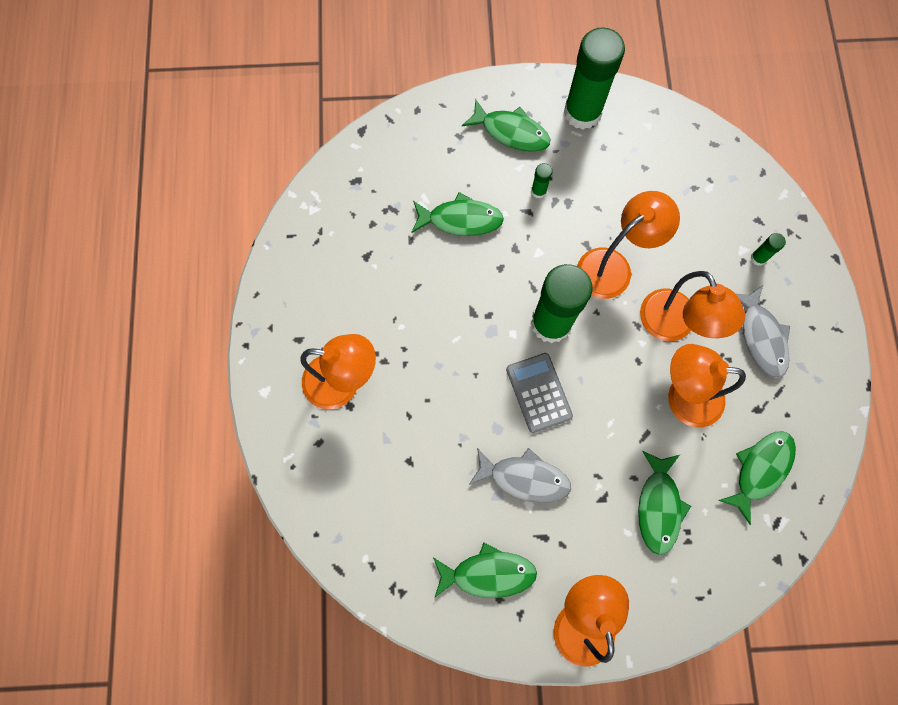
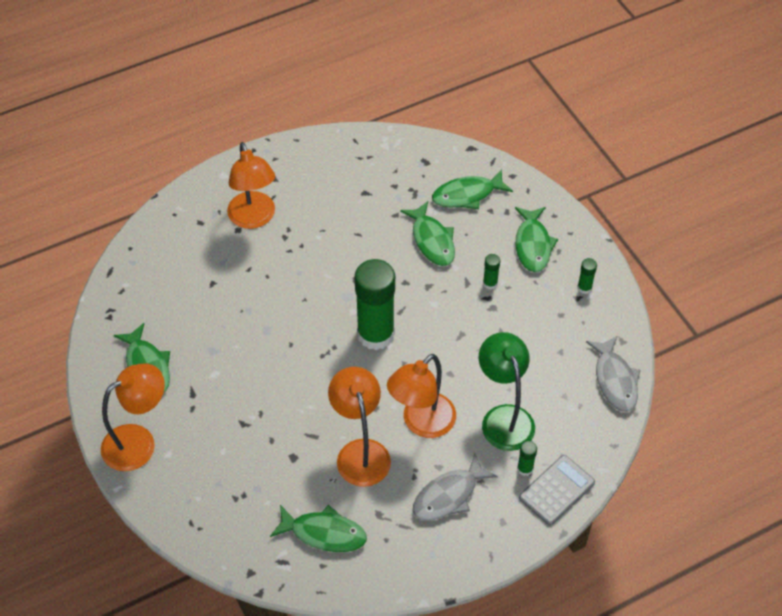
camera: 65 degrees right, 20 degrees down
(524, 478) = (234, 363): grey fish -> grey fish (615, 380)
(538, 392) = (311, 347): grey calculator -> grey calculator (556, 490)
(582, 112) = (584, 288): green glue stick -> green glue stick, size x0.40
(613, 266) = (452, 360): orange lamp -> none
(658, 506) = (255, 466): green fish -> green fish (467, 195)
(696, 250) = (504, 417): none -> green lamp

